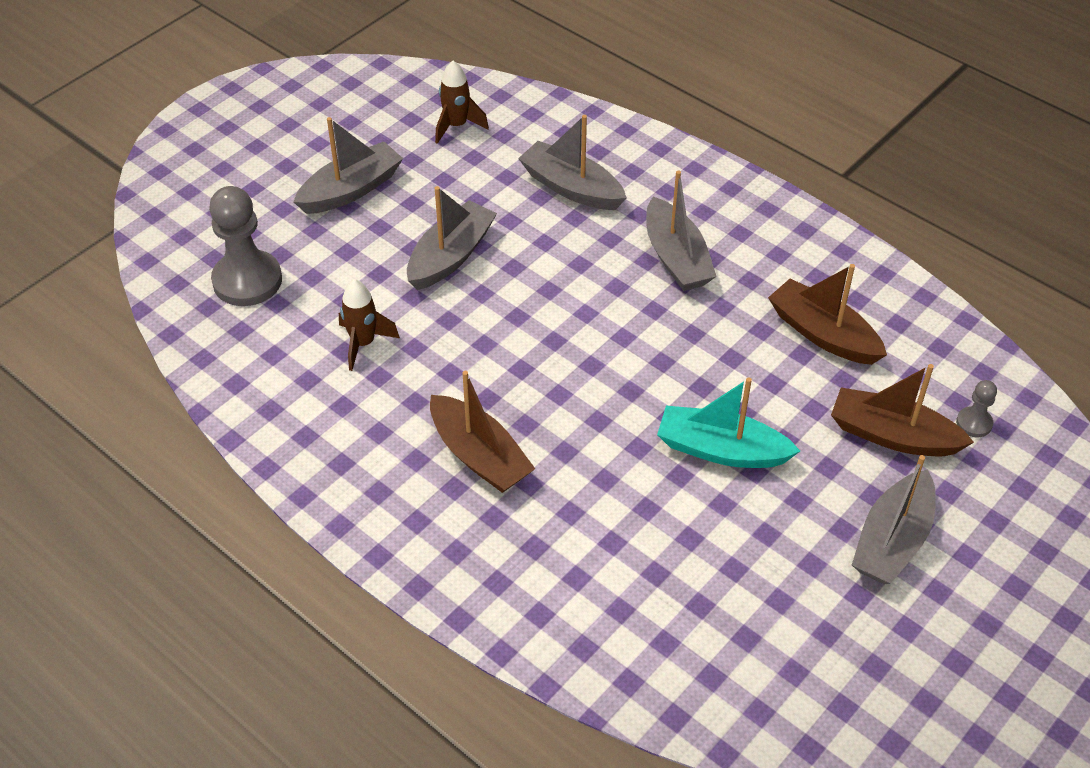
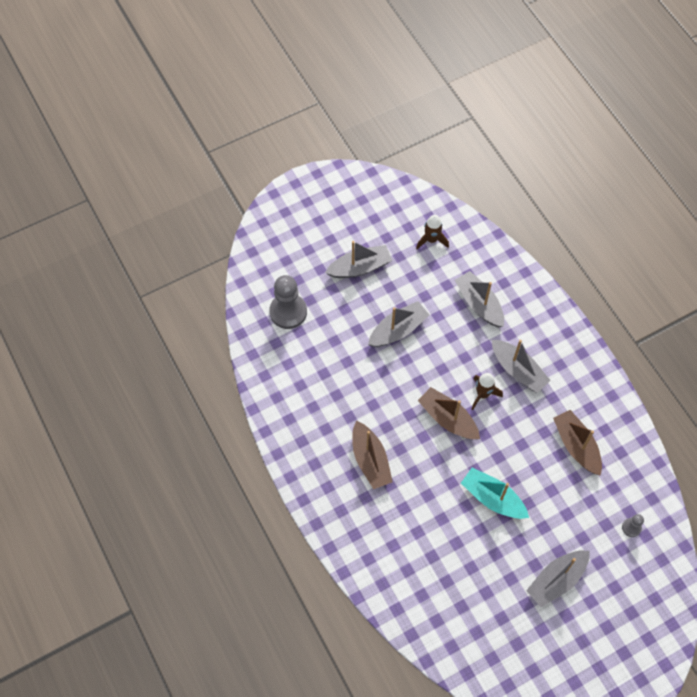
camera: 20 degrees right, 15 degrees up
(363, 343) = (335, 372): brown rocket -> brown rocket (482, 394)
(676, 258) = (518, 370): grey boat -> grey boat turned 45 degrees counterclockwise
(893, 435) = (585, 520): brown boat -> brown boat (448, 419)

